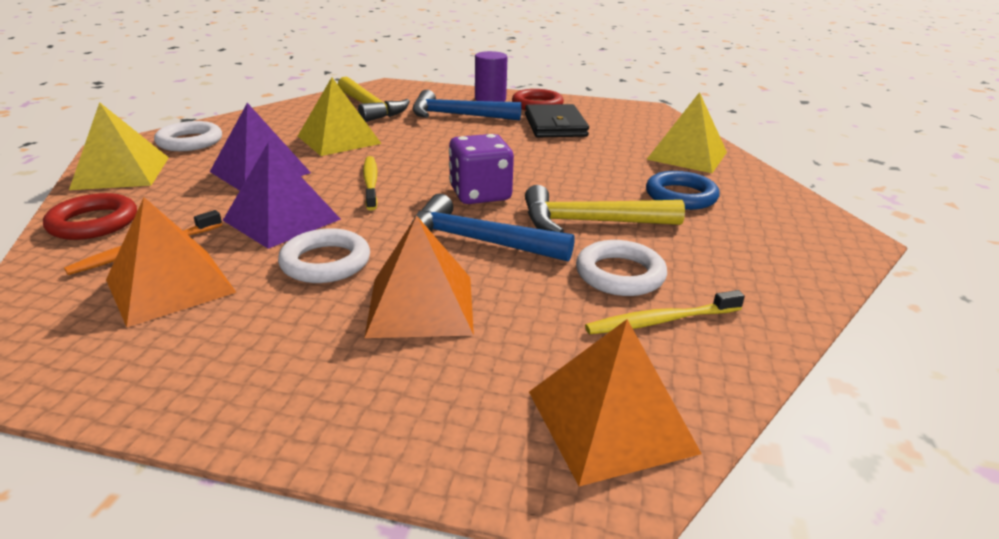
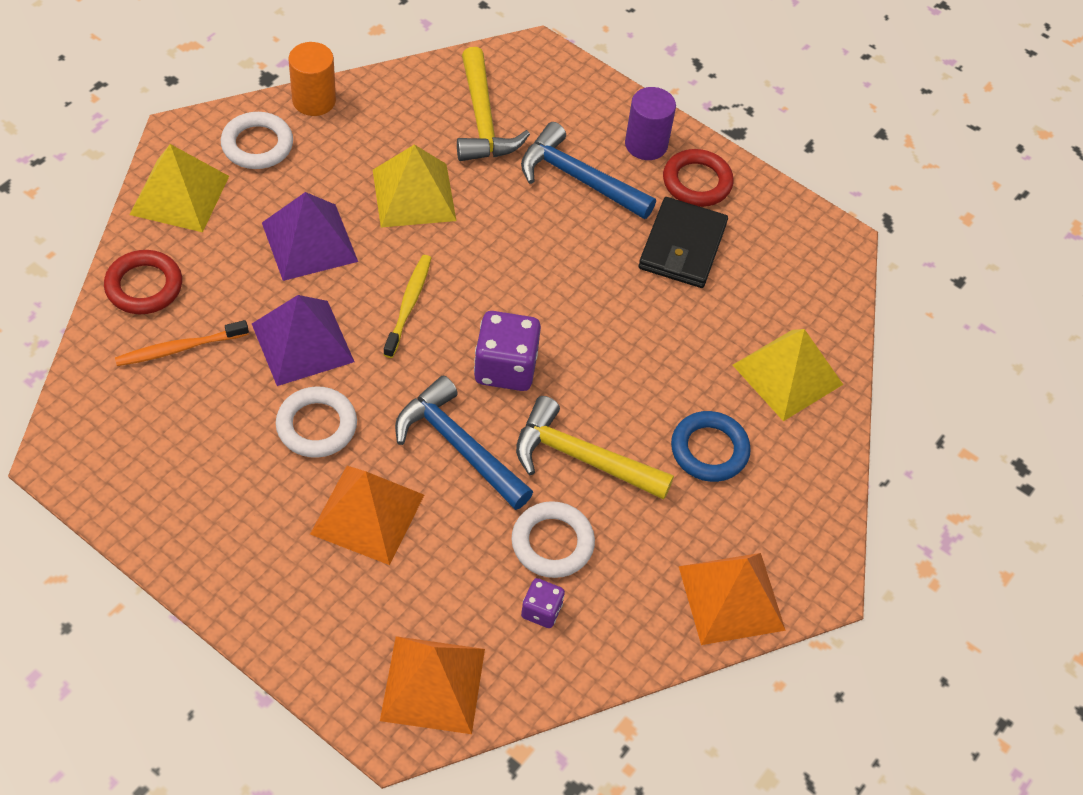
camera: 20 degrees right, 25 degrees up
(170, 286) = (188, 410): orange pyramid -> orange pyramid (731, 598)
(231, 119) = (314, 100): none -> orange cylinder
(660, 321) = (541, 611): yellow toothbrush -> purple dice

